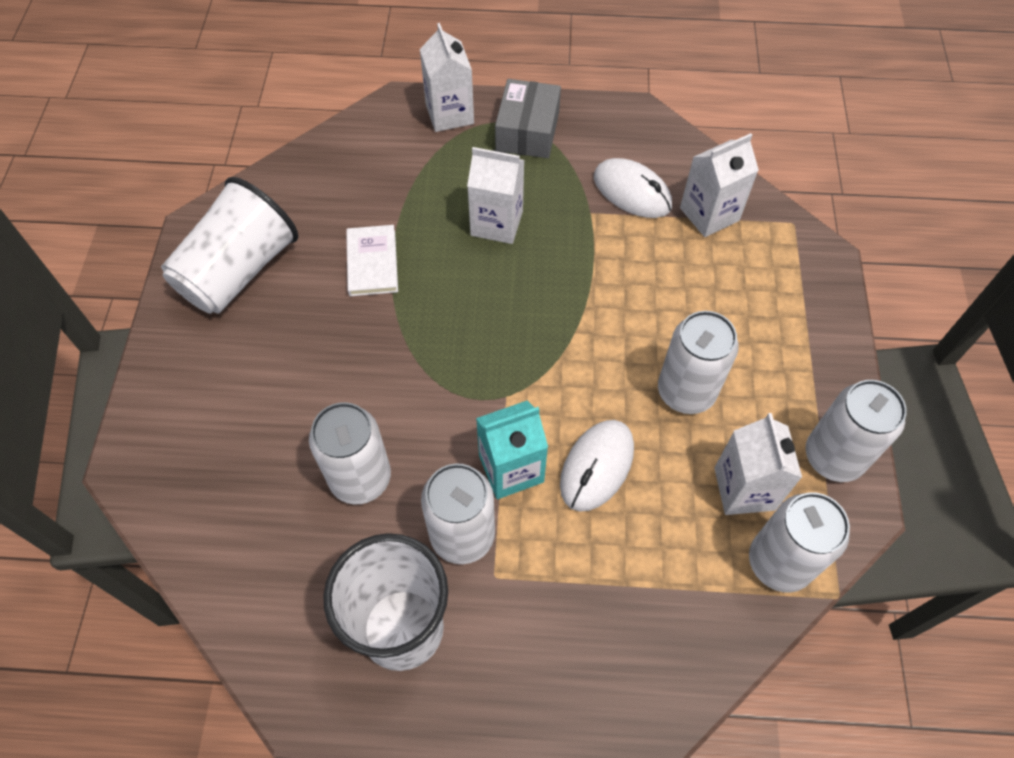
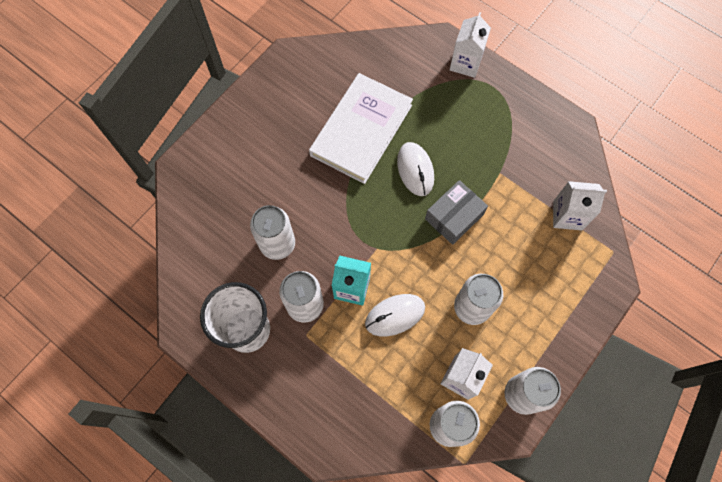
camera: 35 degrees right, 10 degrees up
(239, 271) = (292, 93): white cup -> none
(372, 263) = (361, 130): white book -> white book, size x2.10
(496, 223) = (443, 147): white carton -> none
(527, 131) = (502, 100): grey box -> grey box (454, 217)
(632, 192) = (533, 174): white mouse -> white mouse (415, 170)

